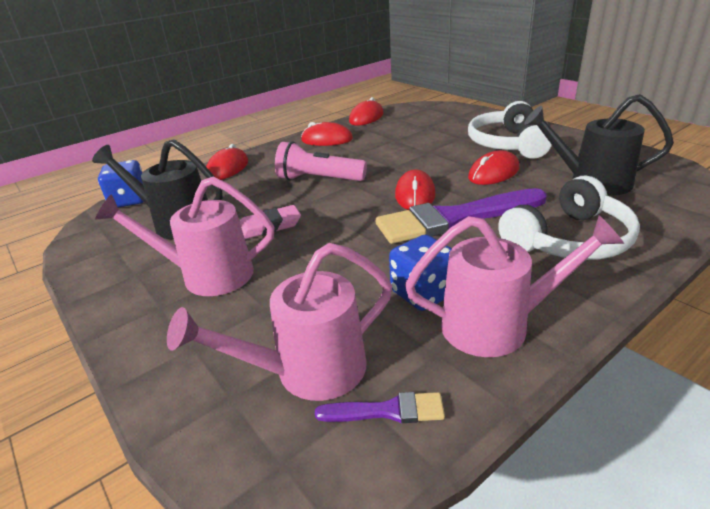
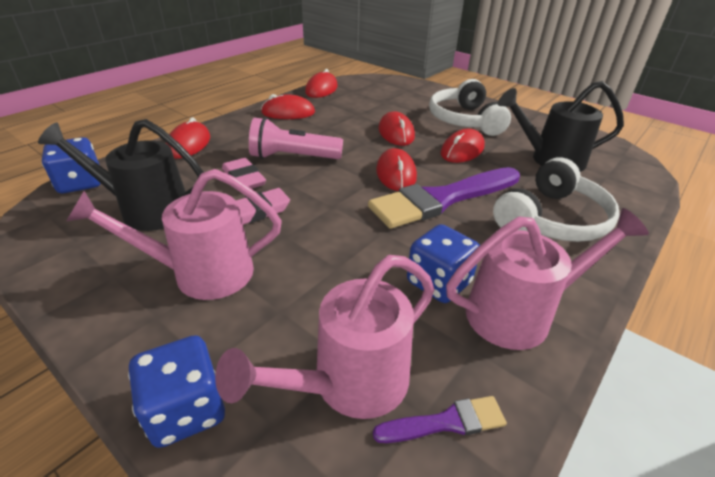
camera: 15 degrees left, 5 degrees up
(164, 378) = (186, 410): none -> blue dice
(267, 198) = (244, 178): none -> pink eraser
(428, 157) = (396, 133): none -> red mouse

